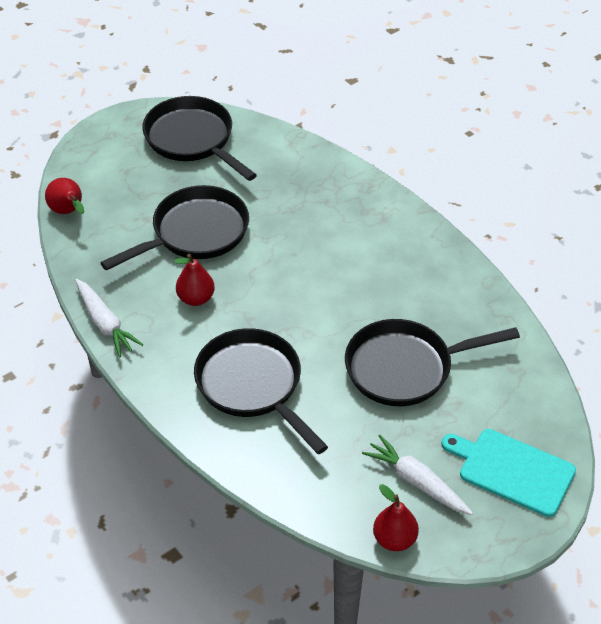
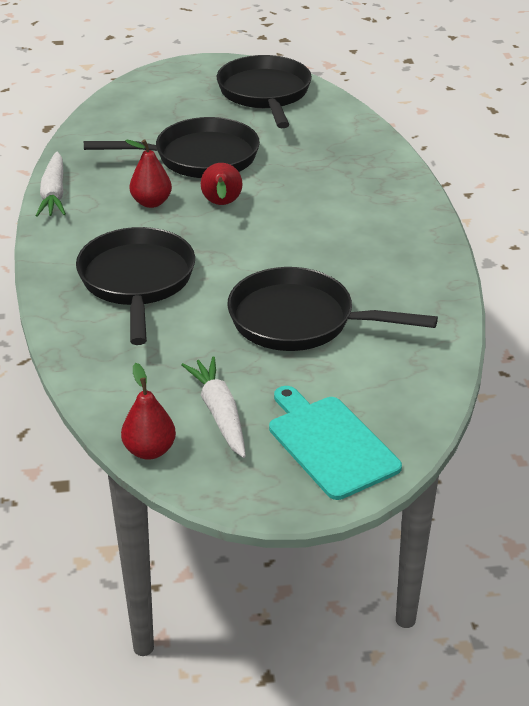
camera: 30 degrees right, 10 degrees down
(68, 212) = (104, 111): red pear -> red pear (221, 205)

